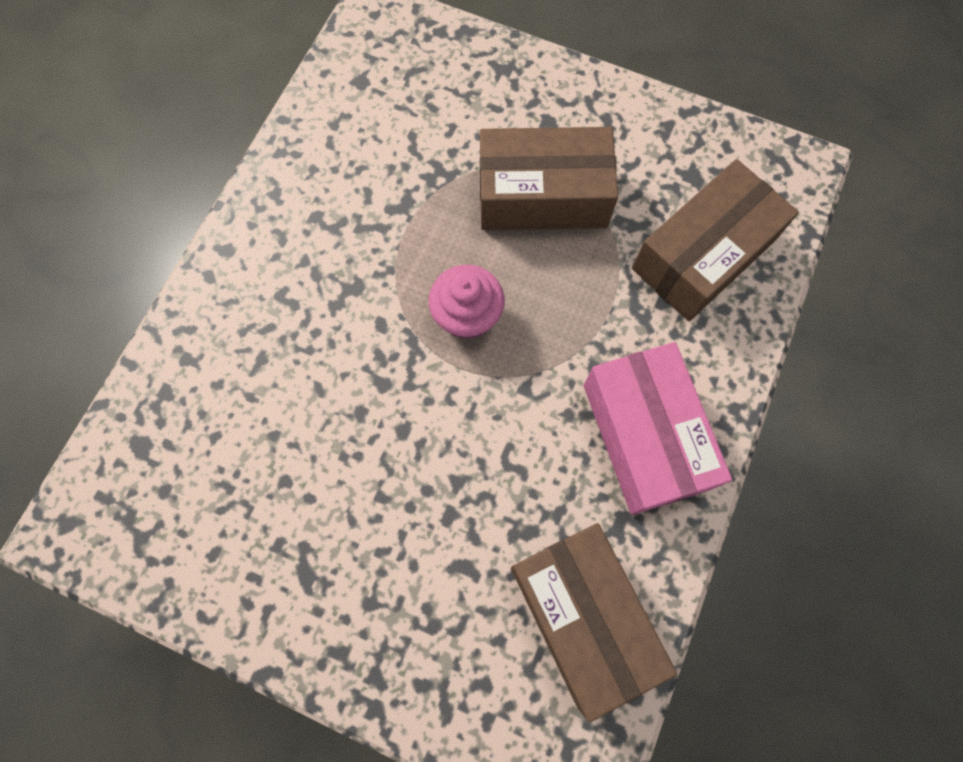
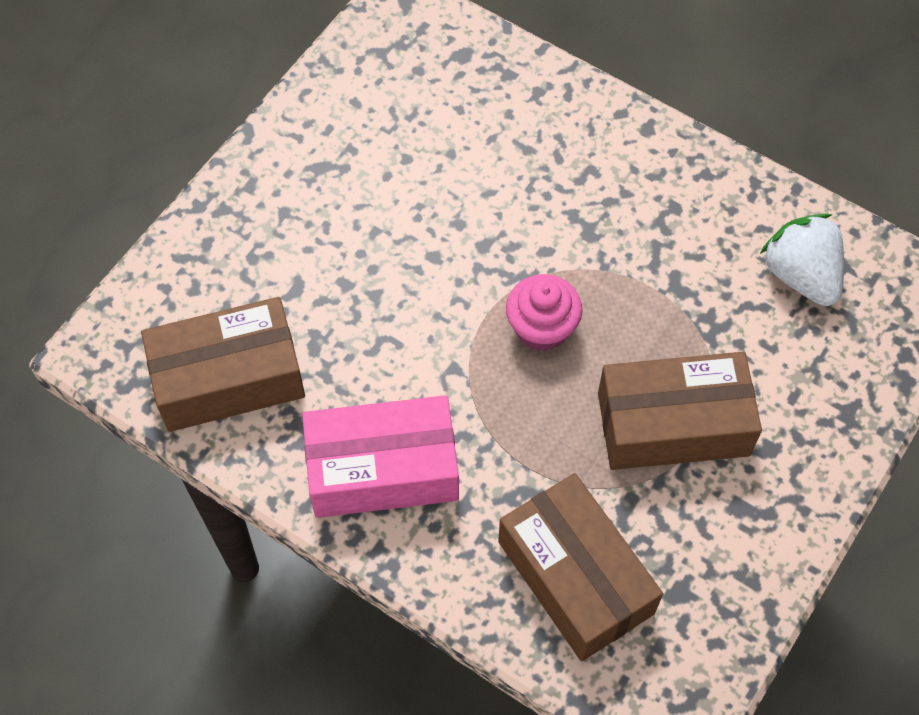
camera: 100 degrees right, 10 degrees down
(375, 109) = (801, 275): none -> white strawberry
(542, 195) = (673, 424): brown box -> brown box turned 75 degrees clockwise

